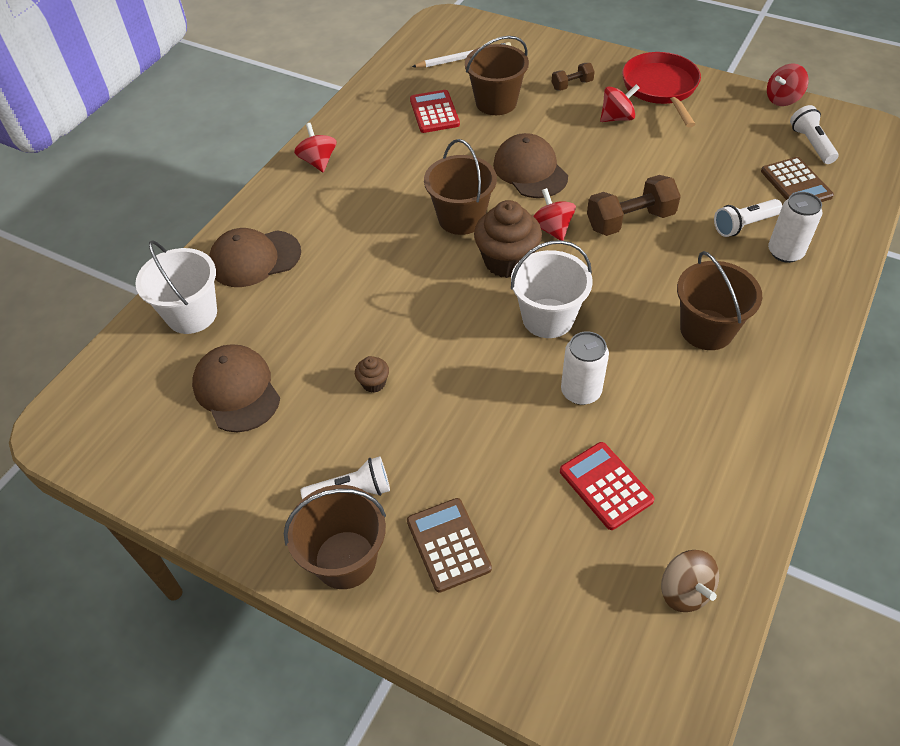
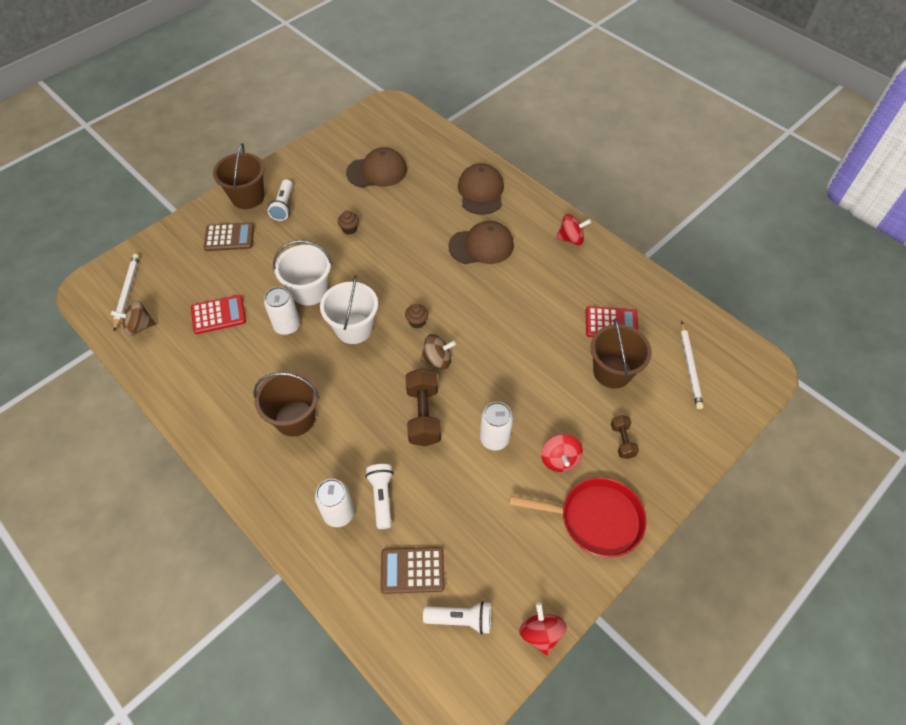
camera: 105 degrees right, 5 degrees up
(192, 314) = (445, 159): white bucket -> white bucket (309, 291)
(461, 218) = (473, 307): brown bucket -> none
(507, 261) = (417, 322): brown cupcake -> brown cupcake, size x0.47
(530, 170) = (511, 367): brown cap -> brown cap (481, 246)
(552, 229) = (437, 360): red spinning top -> brown spinning top
(623, 163) = (494, 438): none -> white can
(631, 654) = (127, 292): none -> white pencil

